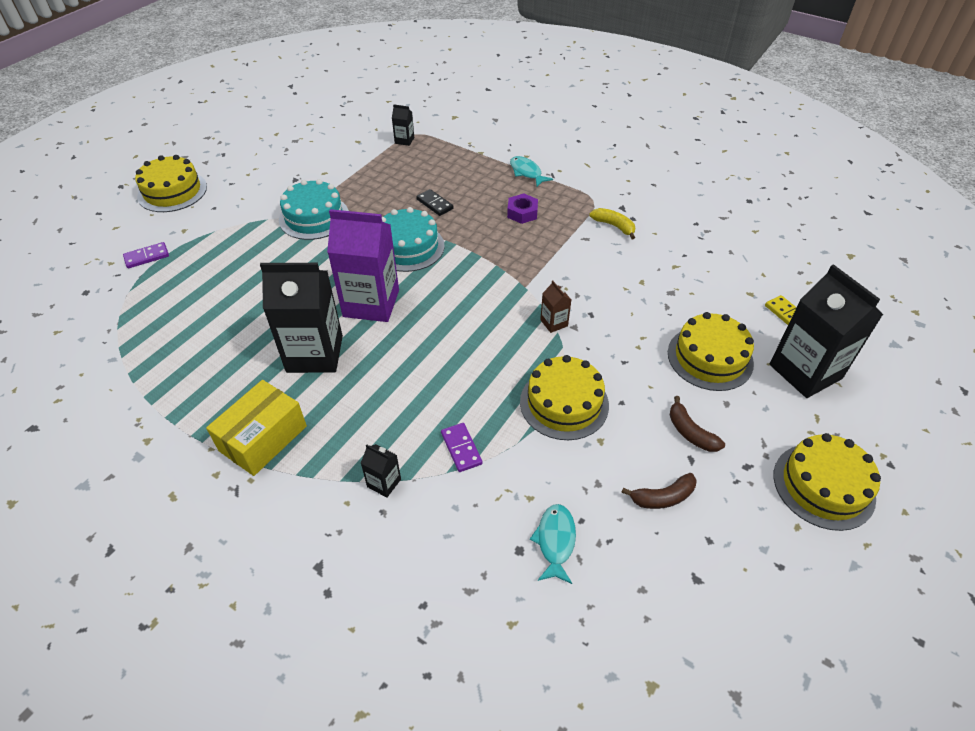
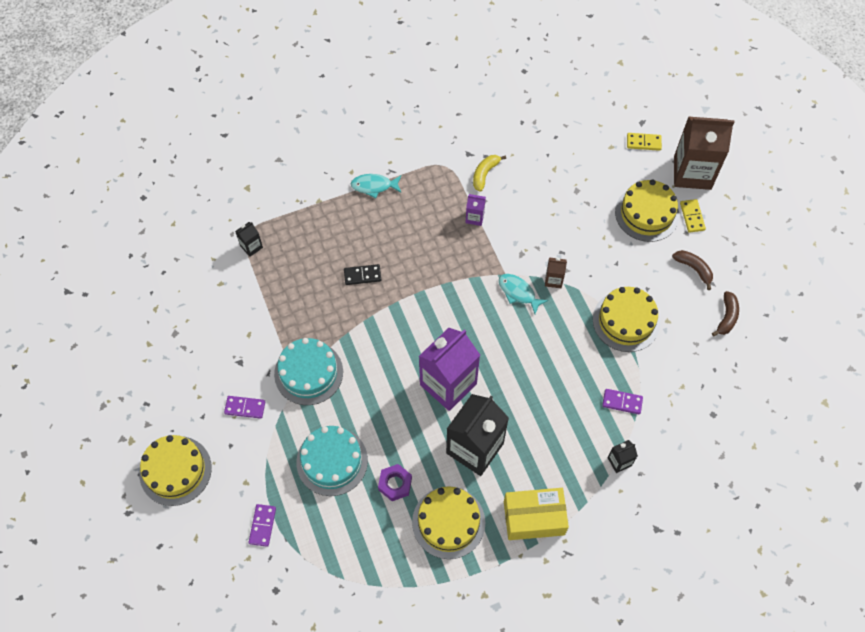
camera: 55 degrees left, 15 degrees up
(254, 200) = (245, 408): none -> purple domino
(263, 438) = (534, 518): yellow box -> yellow box turned 75 degrees counterclockwise
(408, 247) = (402, 324): turquoise cake -> turquoise cake (332, 461)
(522, 213) = (422, 222): purple nut -> purple nut (395, 484)
(555, 541) = (719, 392): turquoise fish -> turquoise fish (518, 292)
(562, 240) = (474, 217): none -> purple carton
(614, 226) = (485, 174): yellow banana -> yellow banana turned 45 degrees counterclockwise
(690, 432) = (694, 269): brown banana -> brown banana turned 135 degrees counterclockwise
(752, 398) = (692, 216): none -> yellow domino
(805, 371) = (692, 172): black carton -> brown carton
(823, 486) = (770, 232): yellow cake -> yellow cake (448, 522)

